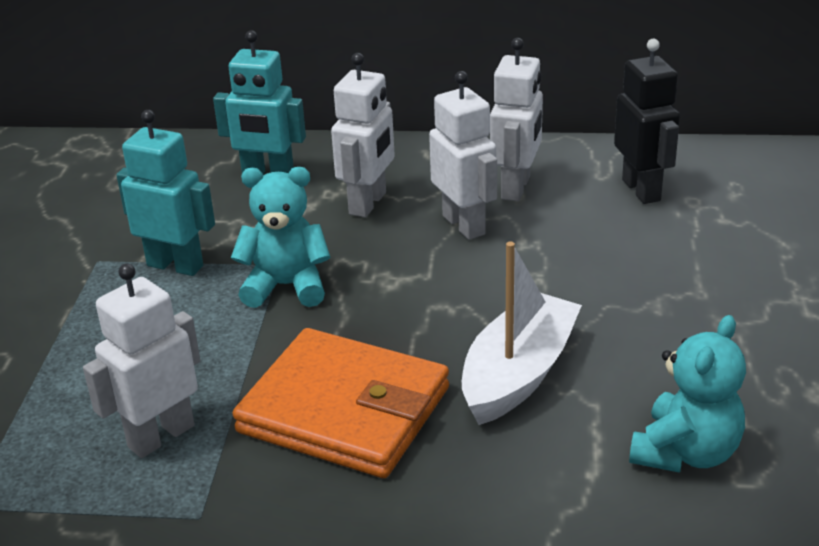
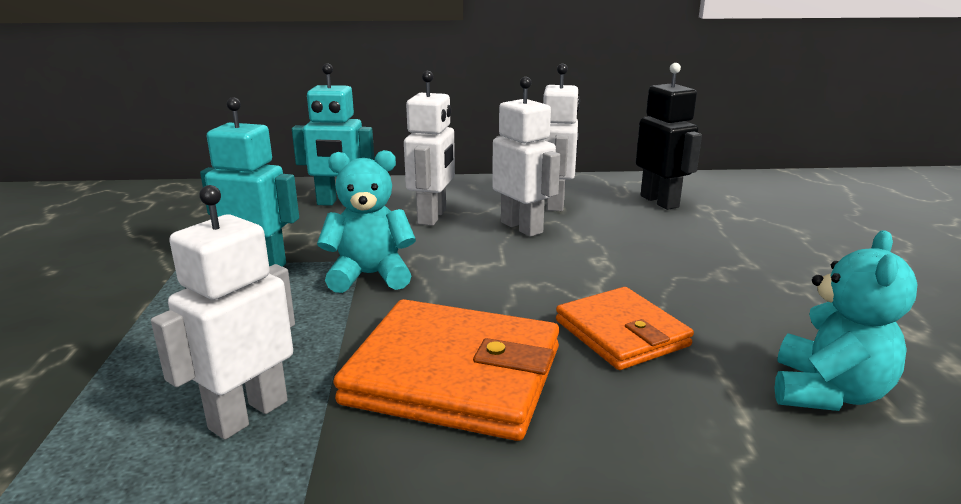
camera: 10 degrees left, 10 degrees down
(518, 374) = (621, 333): white boat -> orange wallet

